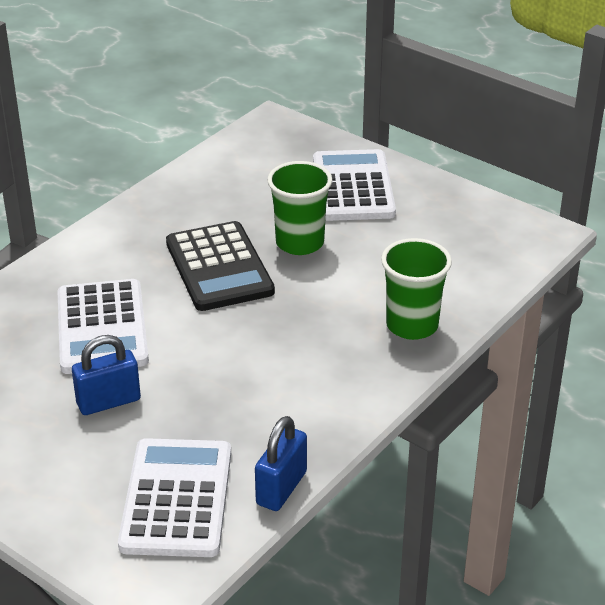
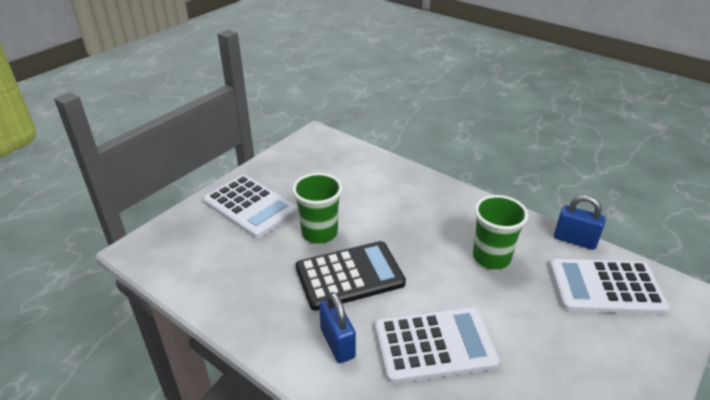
camera: 90 degrees left, 0 degrees up
(108, 402) = (524, 332): blue padlock -> blue padlock (337, 343)
(352, 187) = (250, 206): white calculator -> white calculator turned 135 degrees counterclockwise
(412, 325) = (410, 186): green cup -> green cup (491, 257)

